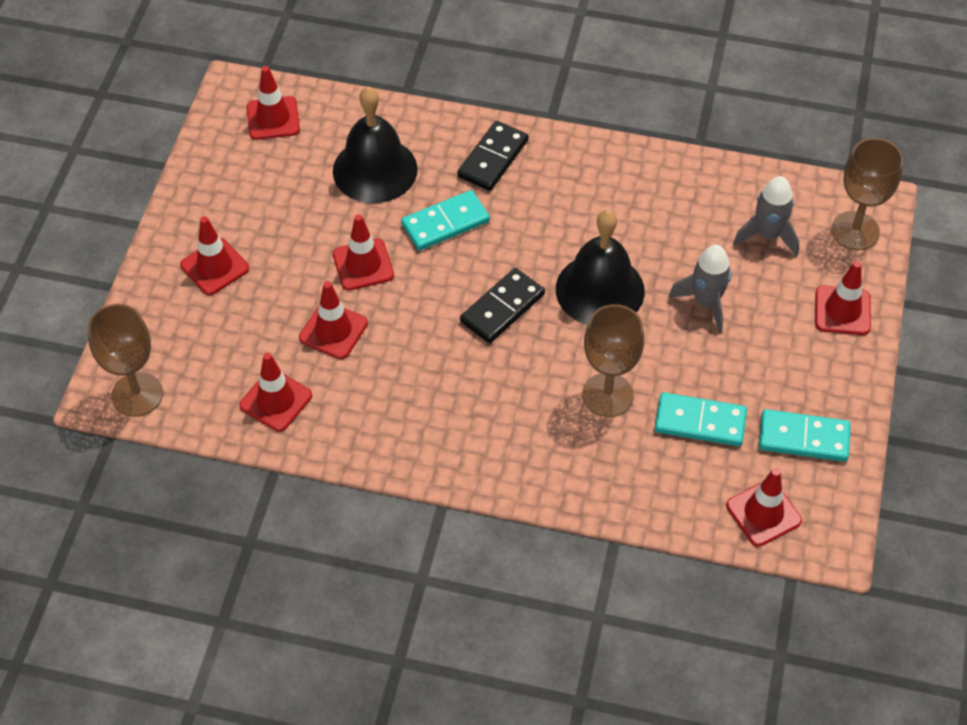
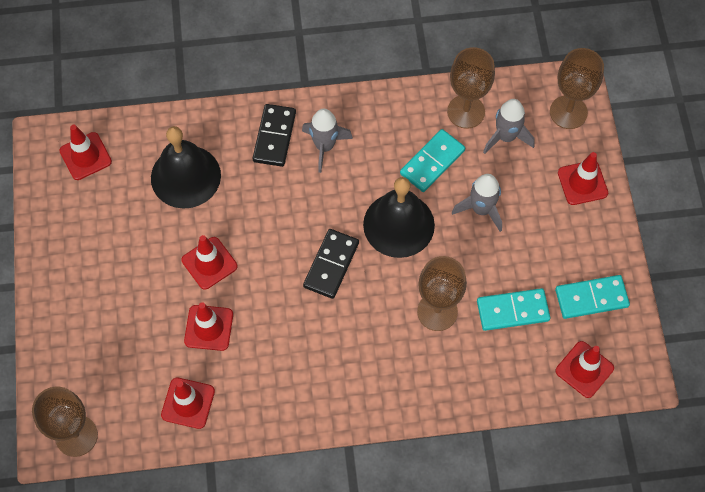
camera: 20 degrees left, 10 degrees up
(214, 267) = (92, 304): red traffic cone -> none
(445, 223) = (259, 205): turquoise domino -> turquoise domino (432, 162)
(547, 184) = (325, 146): none -> grey rocket
(729, 195) = (466, 111): none -> brown goblet

